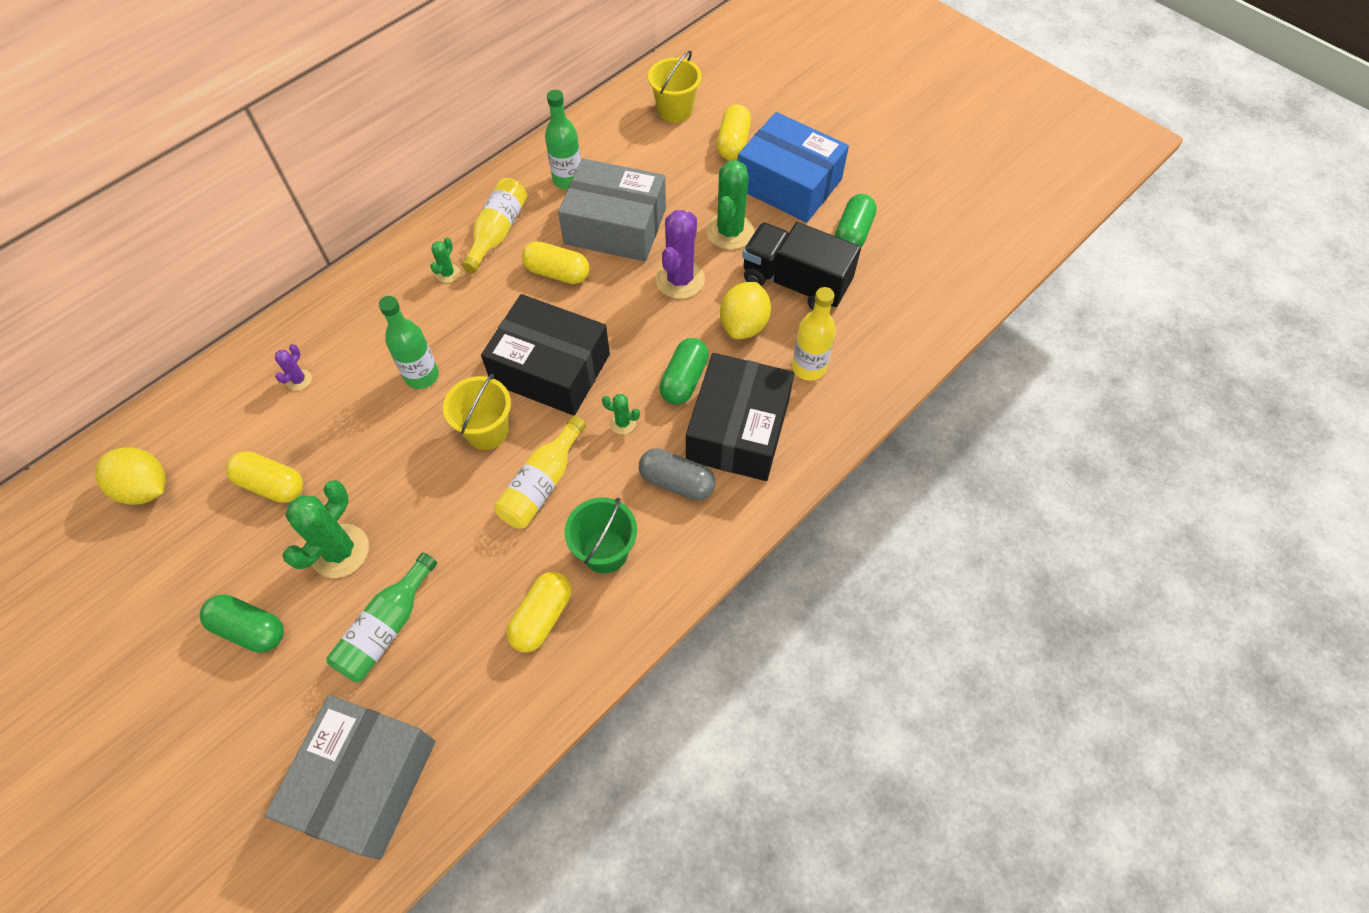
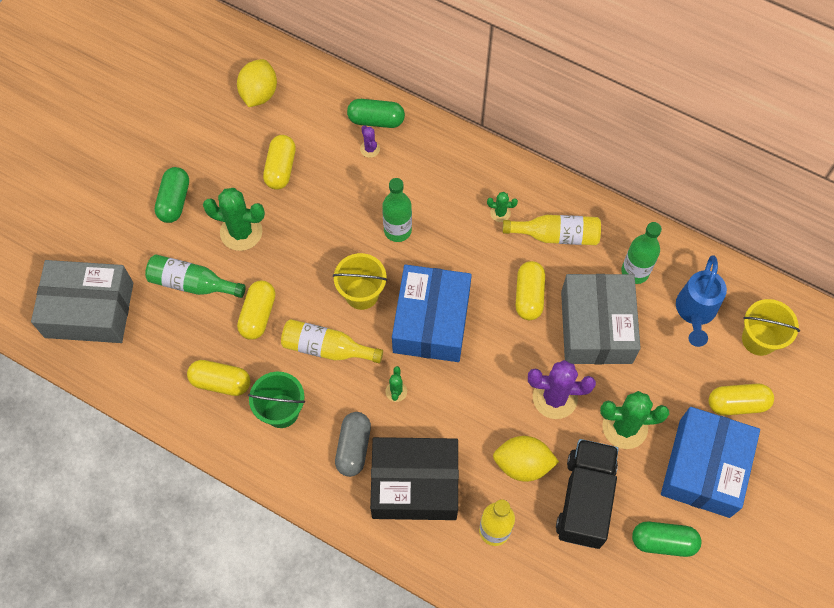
camera: 75 degrees right, 5 degrees up
(299, 380) = (370, 149): purple cactus -> purple cactus turned 60 degrees clockwise
(466, 553) = (258, 315): none -> yellow capsule
(551, 369) = (431, 321): black box -> blue box
(630, 147) = (695, 312): none -> blue watering can
(684, 380) = (451, 428): green capsule -> green capsule (376, 120)

